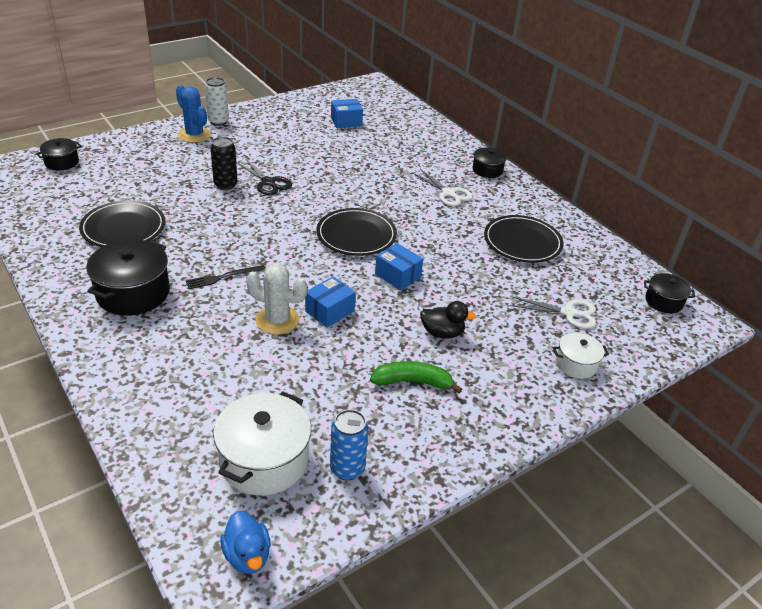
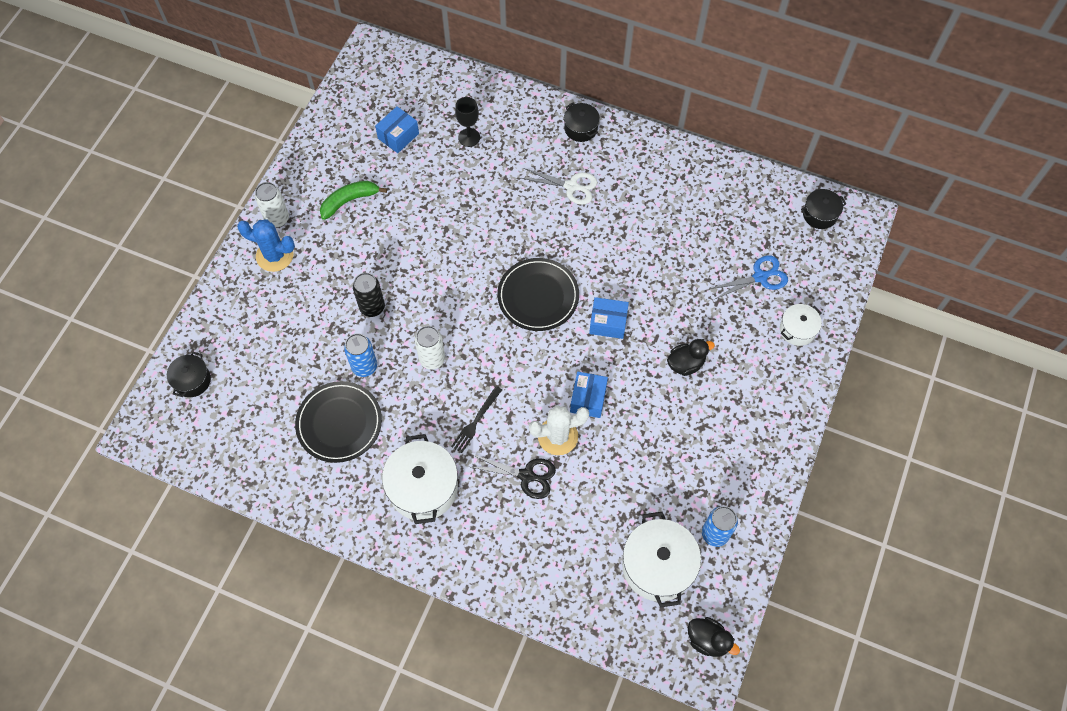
camera: 30 degrees left, 25 degrees up
(133, 293) = (423, 488): black pot -> white pot
(180, 209) = (364, 366): none -> blue can
(233, 229) = (432, 359): none -> white can
(247, 555) = (708, 640): blue duck -> black duck
(268, 182) = (406, 278): black scissors -> black scissors (526, 475)
(396, 141) = (469, 137): none -> black goblet
(412, 382) = (700, 427): green banana -> green banana (349, 201)
(522, 242) = (674, 212): black plate -> none
(568, 313) = (760, 277): white scissors -> blue scissors

